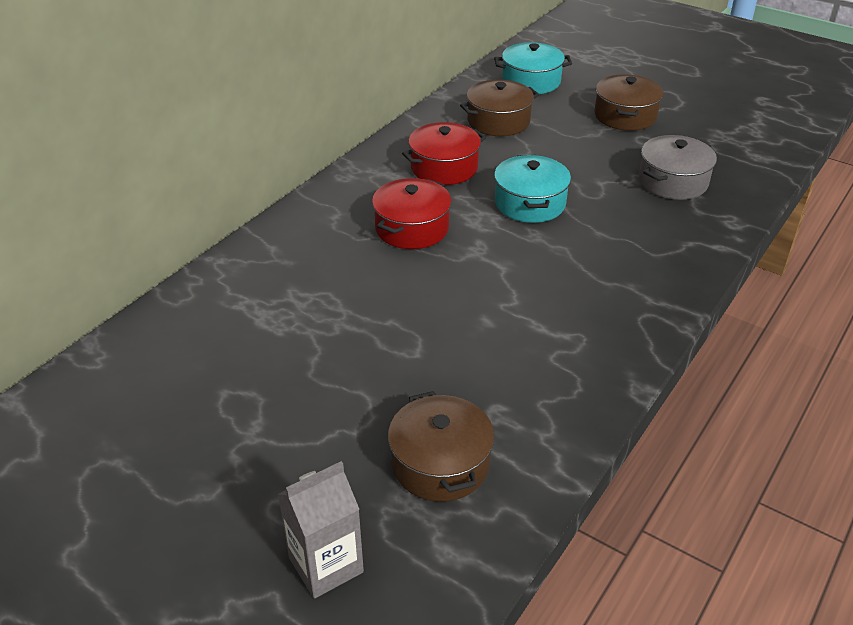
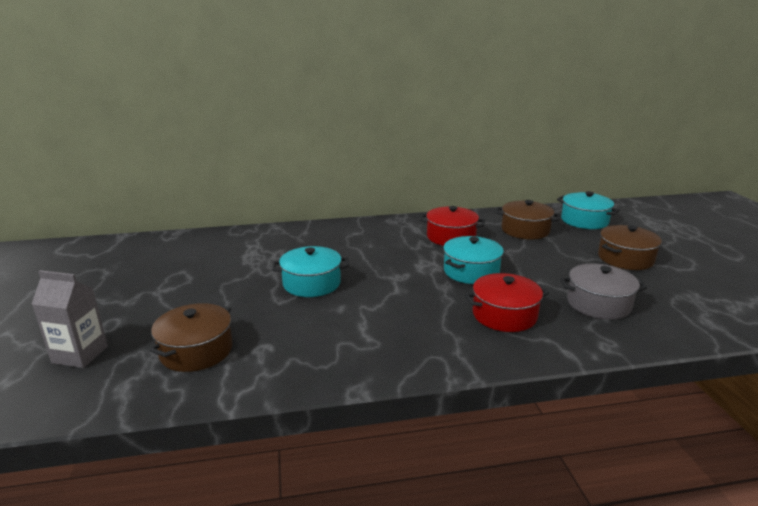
camera: 45 degrees right, 15 degrees down
(407, 311) = (311, 283): none -> turquoise pot
(412, 228) = (382, 253): red pot -> red pot (504, 315)

